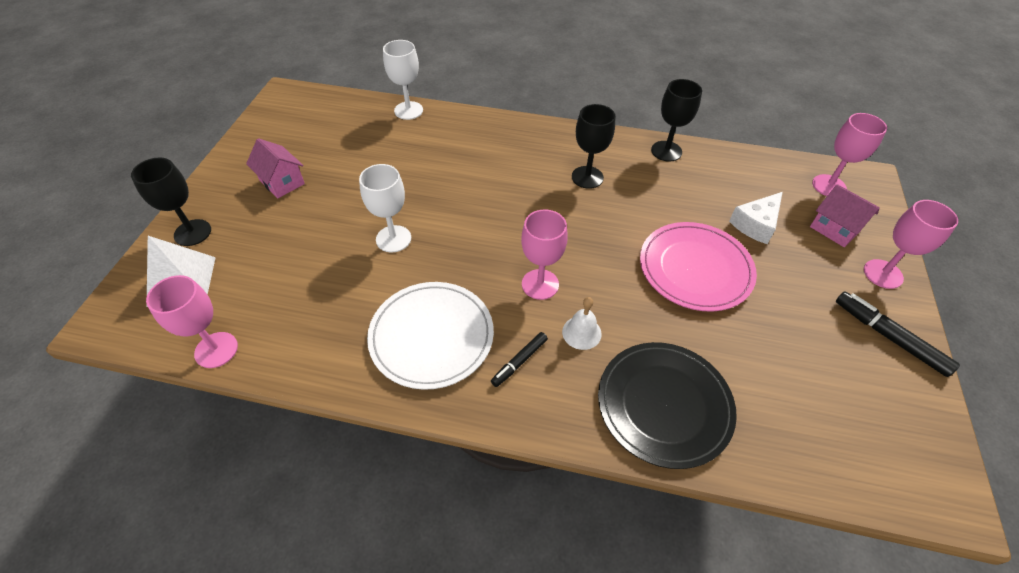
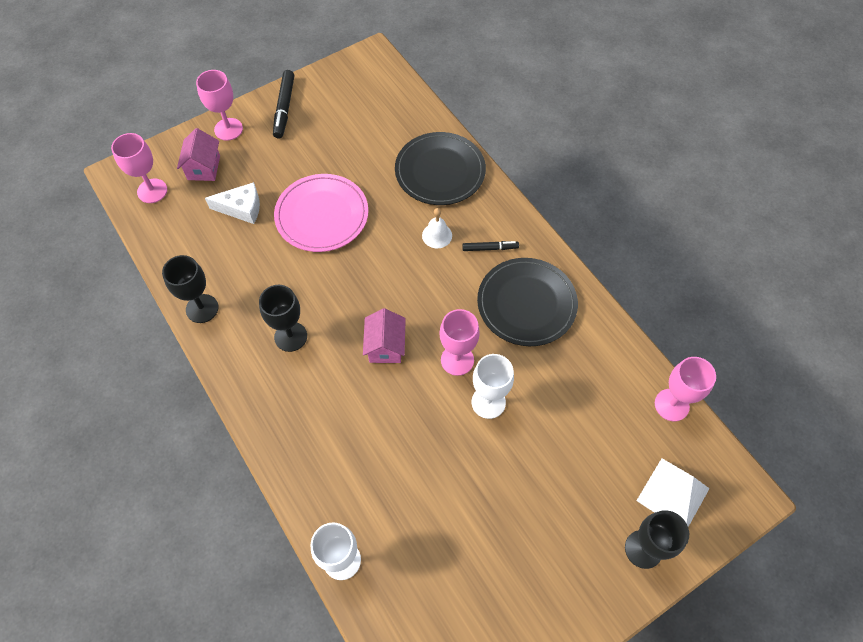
camera: 135 degrees left, 10 degrees up
(282, 182) = (533, 553): pink house -> pink house (385, 346)
(431, 336) = (526, 303): white plate -> black plate
(540, 284) = (426, 282): pink goblet -> pink goblet (457, 360)

